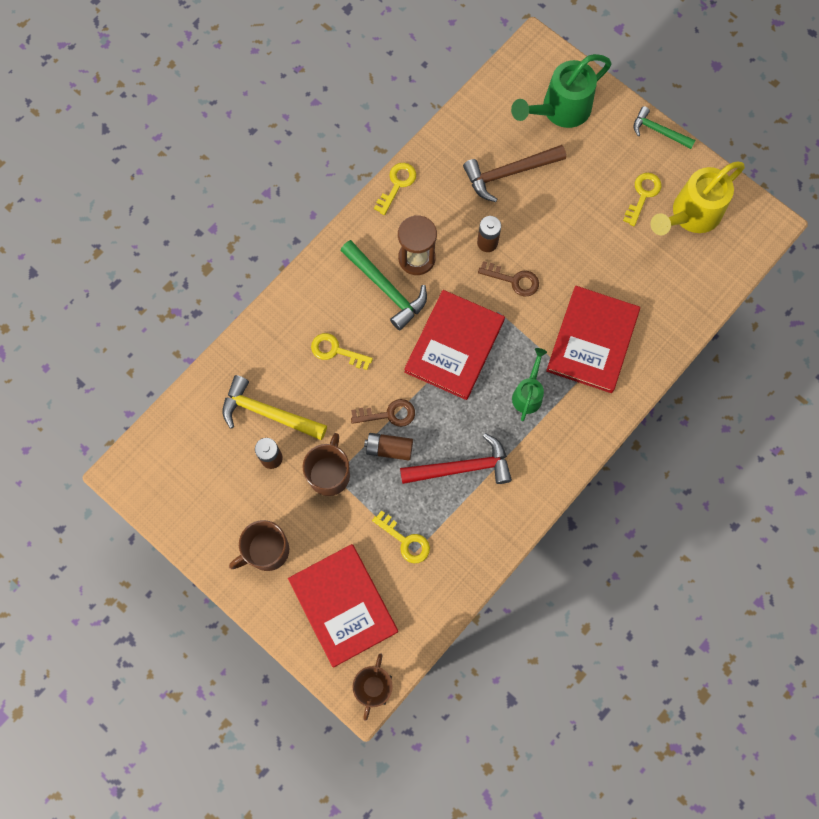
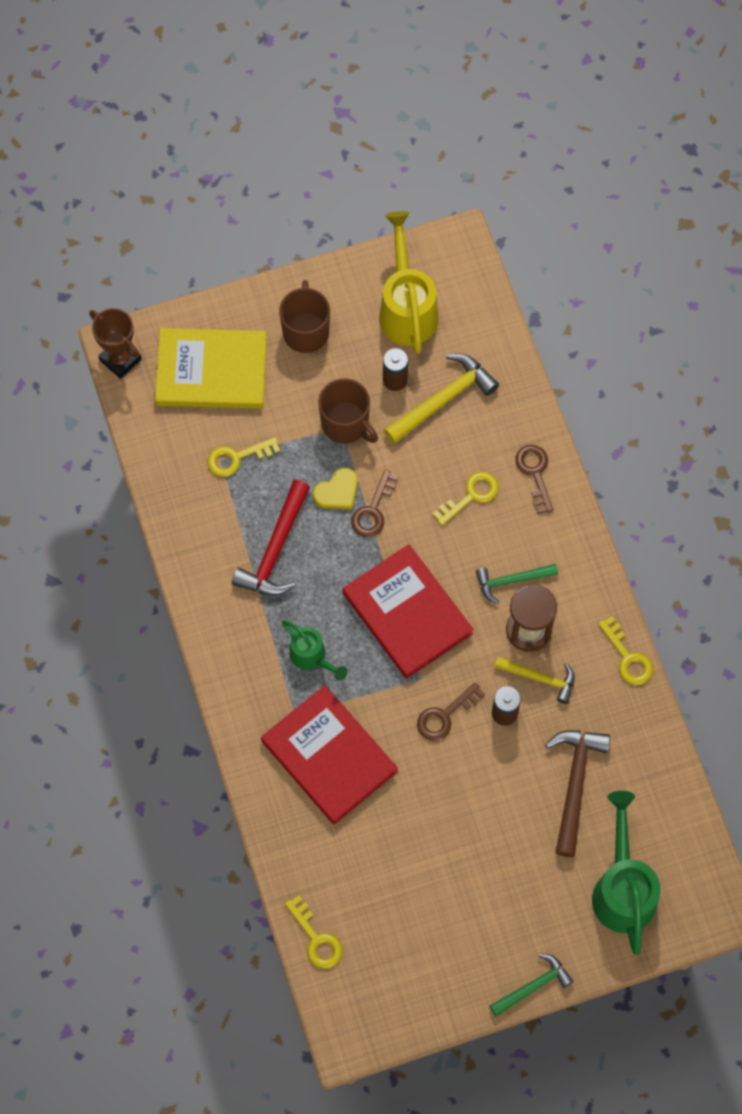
camera: 120 degrees right, 5 degrees down
(292, 316) = (535, 473): none -> brown key
(343, 605) = (211, 371): red book -> yellow book
(386, 288) = (512, 581): green hammer -> green hammer, size x0.64
(389, 448) = (337, 492): brown battery -> yellow heart
(447, 233) = (539, 678): none -> yellow hammer
(643, 195) = (464, 916): yellow key -> yellow key (316, 938)
(691, 215) = (409, 955): yellow watering can -> yellow watering can (407, 308)

